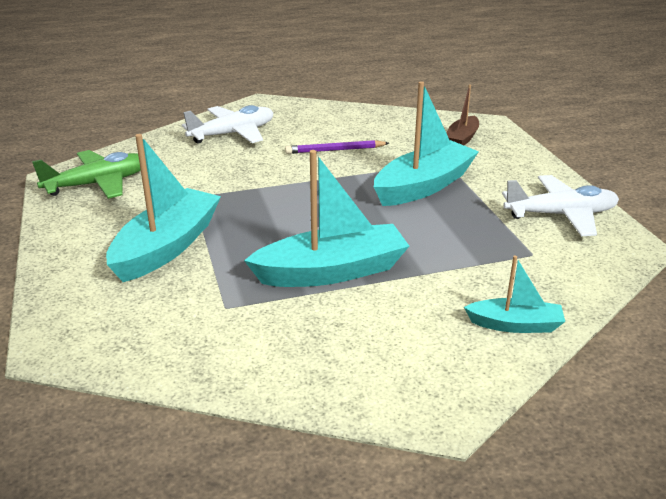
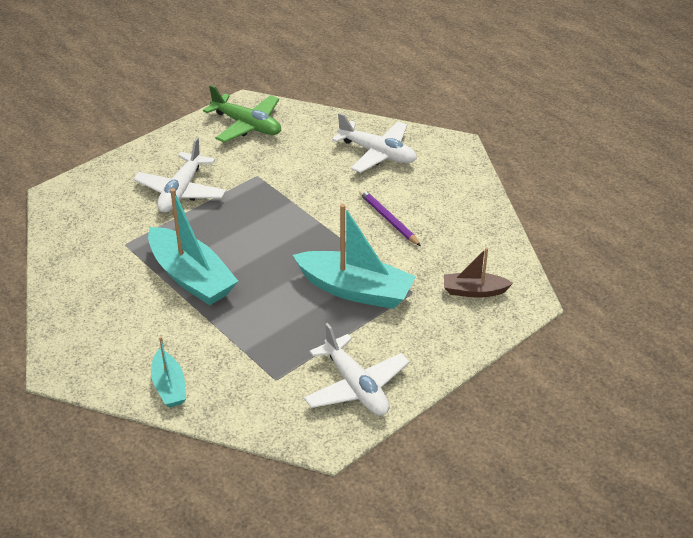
camera: 65 degrees right, 10 degrees up
(167, 247) = (181, 191): turquoise boat -> white plane

